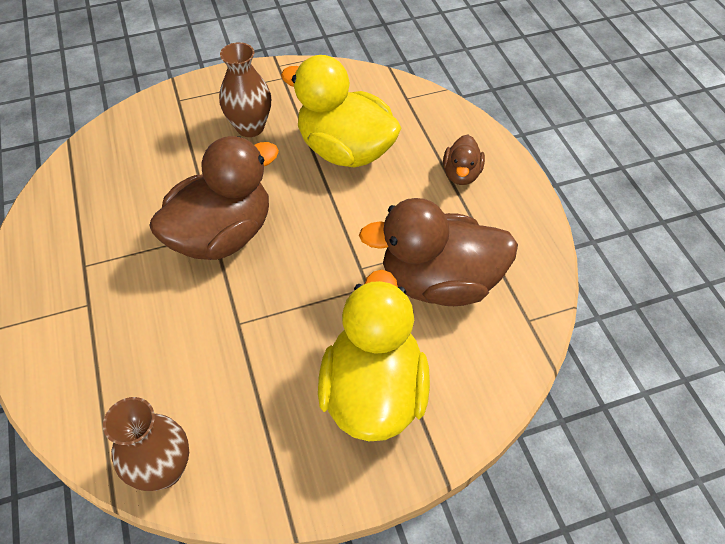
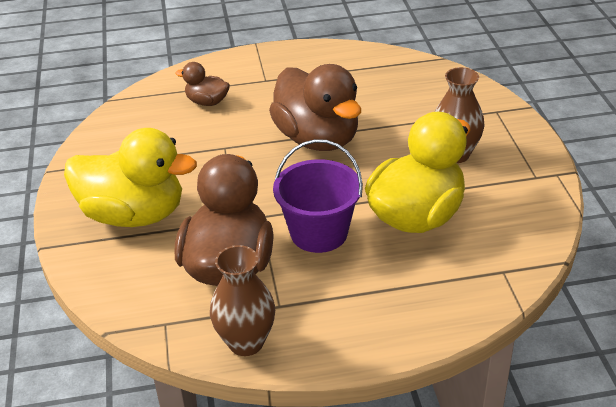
camera: 100 degrees right, 15 degrees down
(163, 469) = (120, 117): brown vase -> brown vase (246, 342)
(379, 217) = (319, 233): none -> purple bucket
(461, 174) = (370, 302): brown duck -> brown duck (207, 102)

